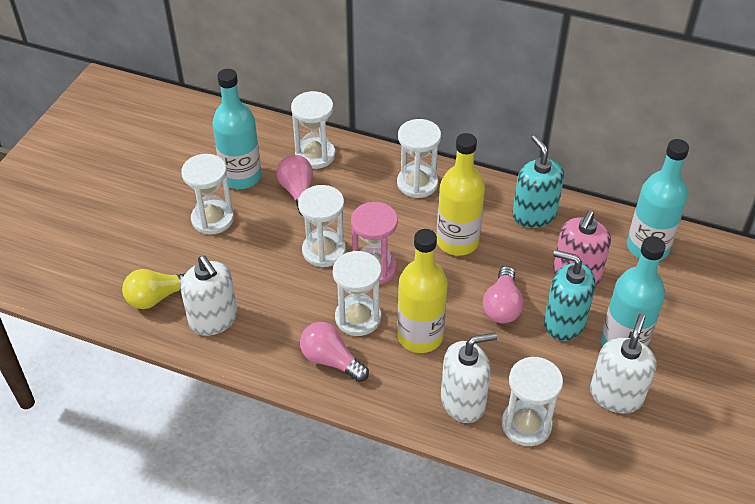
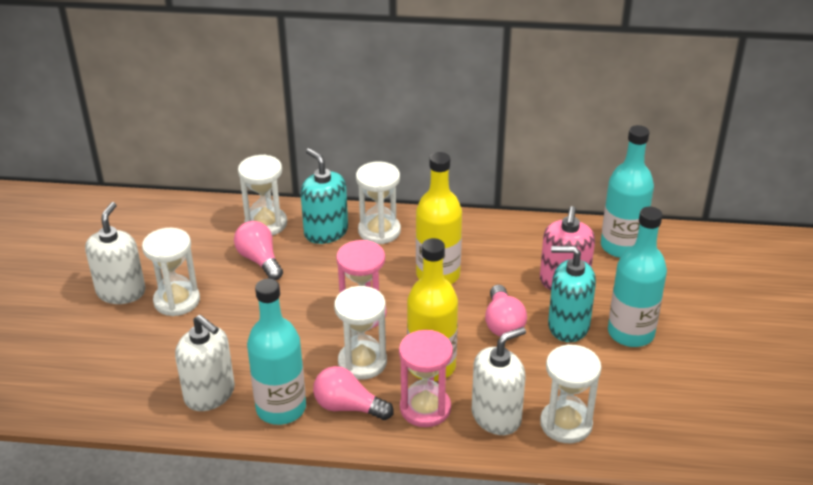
camera: 15 degrees left, 10 degrees down
(157, 297) = (140, 385): yellow light bulb -> none
(241, 177) = (195, 257): turquoise bottle -> turquoise bottle (281, 408)
(324, 251) = (305, 308): white hourglass -> none
(400, 378) = (425, 408): none -> pink hourglass
(534, 214) = (504, 238): turquoise soap dispenser -> turquoise soap dispenser (326, 232)
(616, 395) = (641, 379): white soap dispenser -> white soap dispenser (121, 292)

